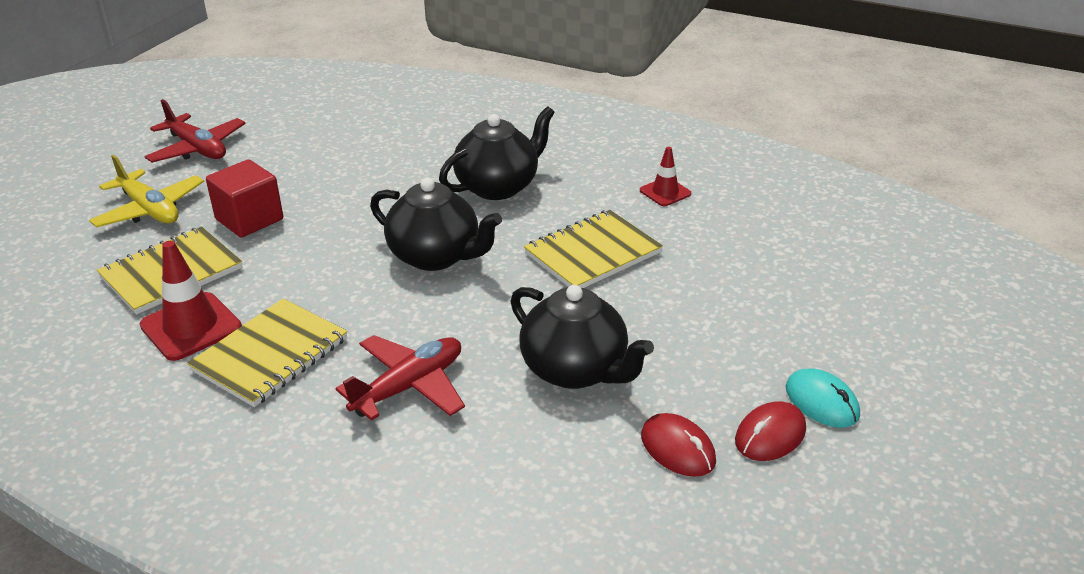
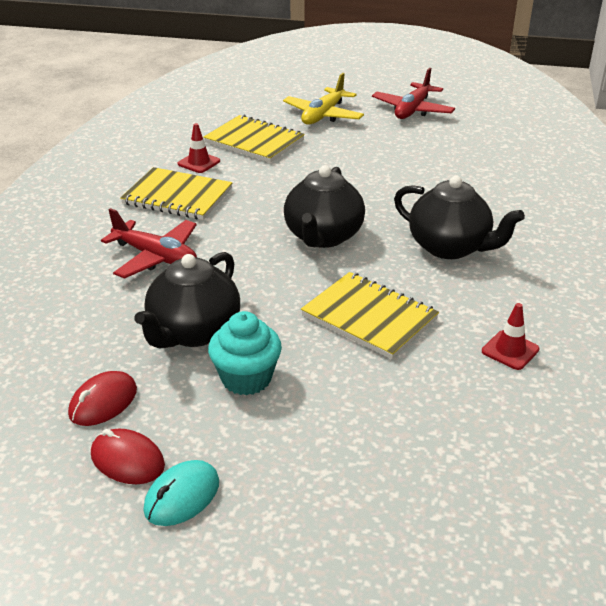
camera: 75 degrees right, 0 degrees up
(191, 327) = (199, 162): red traffic cone -> red traffic cone, size x0.60
(249, 219) = (332, 151): red cube -> none
(664, 342) = (246, 378): none -> turquoise cupcake

